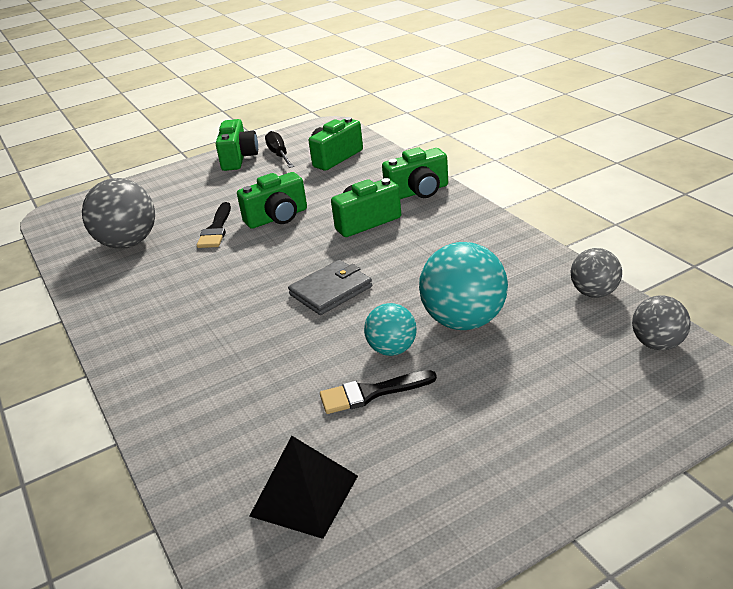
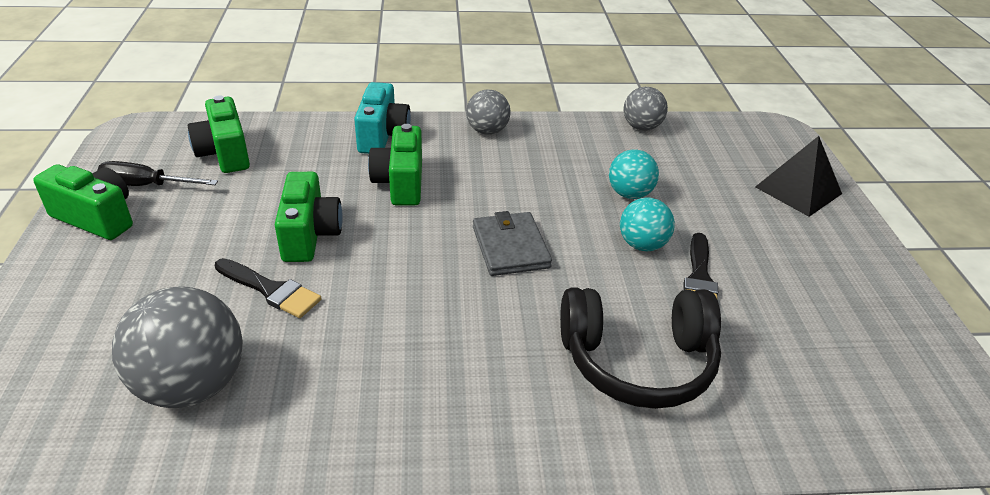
camera: 70 degrees left, 5 degrees up
(241, 388) = (637, 361): none -> black headphones
(304, 495) = (822, 364): black pyramid -> black pyramid (798, 190)
(418, 192) = (382, 136): green camera -> turquoise camera
(464, 320) = (629, 194): turquoise ball -> turquoise ball, size x0.58
(657, 344) = (723, 132): grey ball -> grey ball (487, 131)

